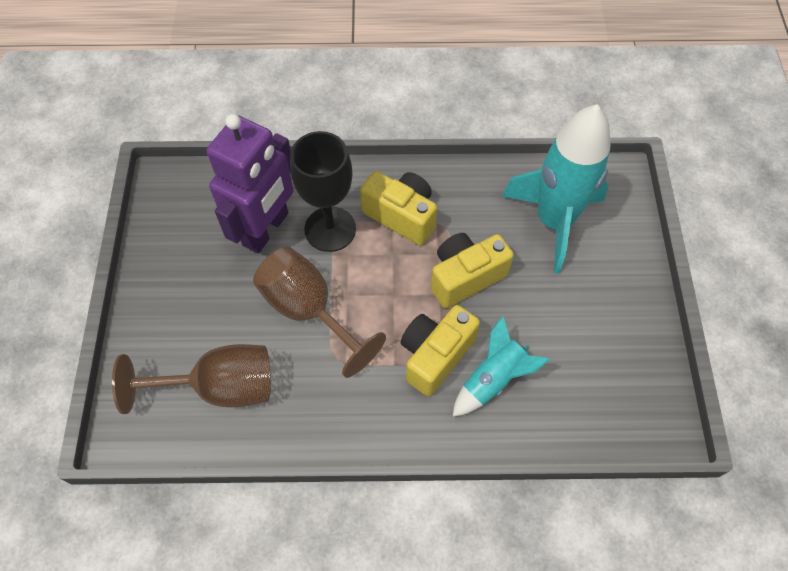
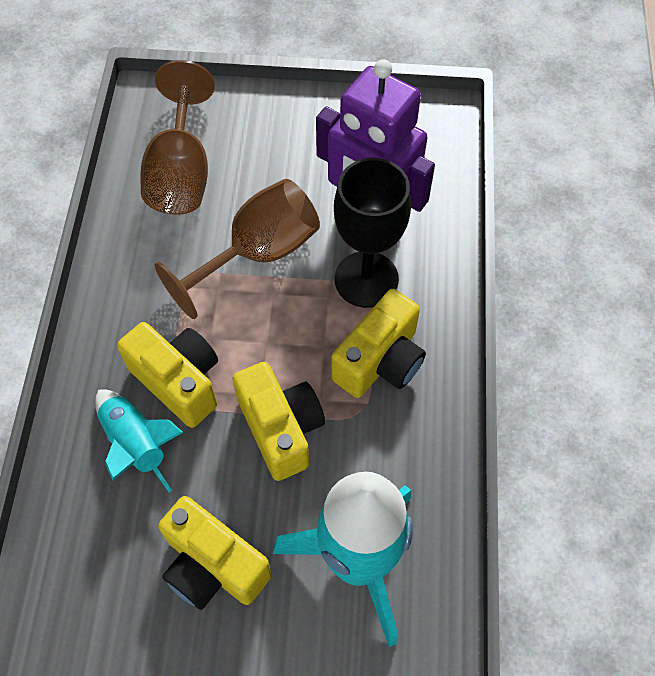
camera: 95 degrees right, 0 degrees up
(576, 310) = (213, 566): none -> yellow camera

